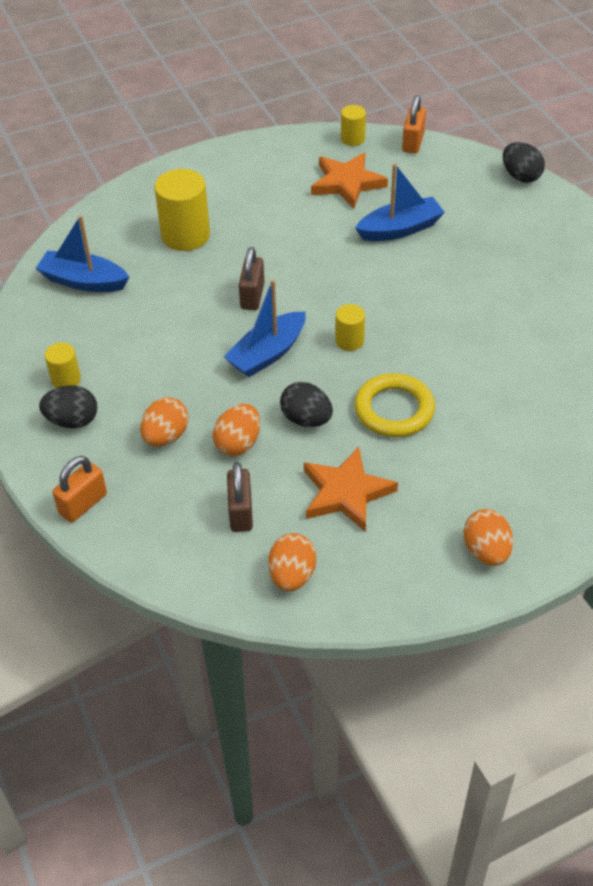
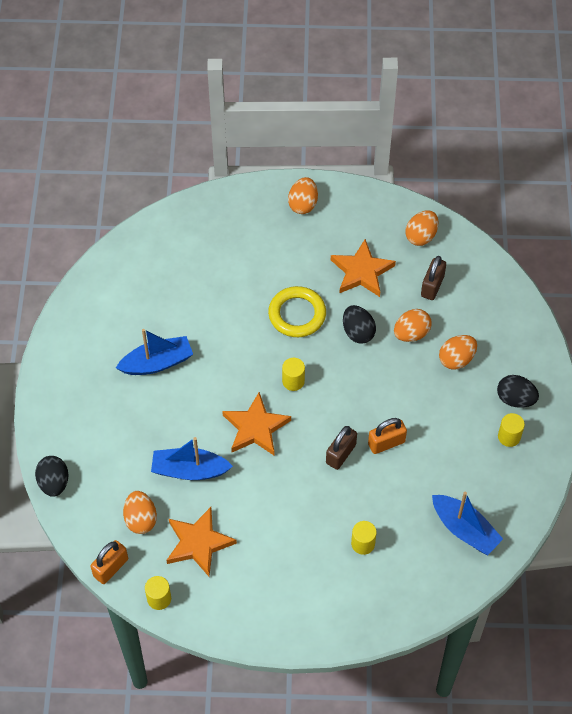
camera: 155 degrees left, 10 degrees up
(83, 504) = (528, 333): orange padlock -> orange padlock (386, 443)
(185, 235) = (363, 543): yellow cylinder -> yellow cylinder, size x0.54
(267, 354) = (356, 396): blue boat -> blue boat (157, 363)
(359, 285) = (256, 428): none -> orange star
(415, 180) = (141, 519): none -> orange egg

